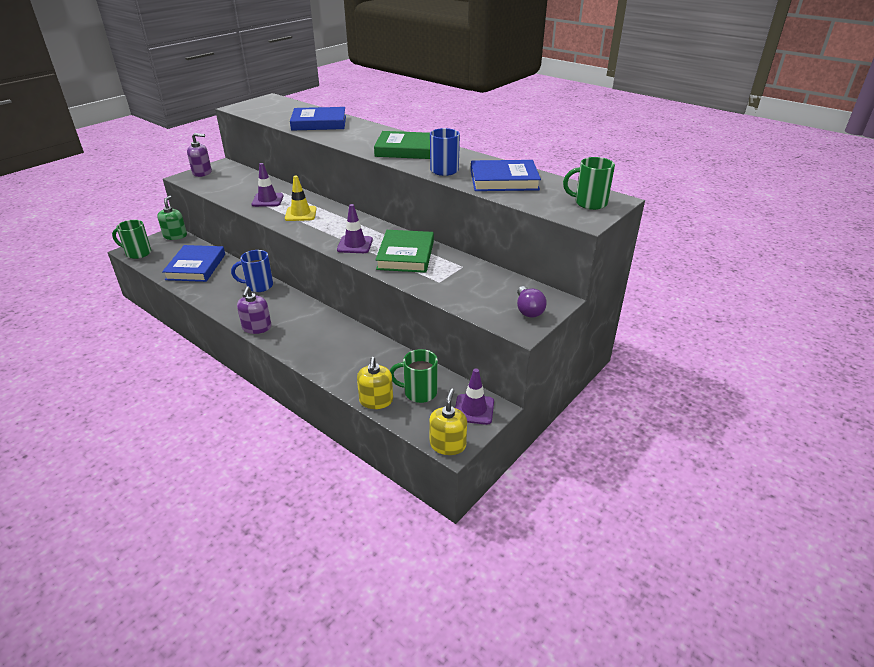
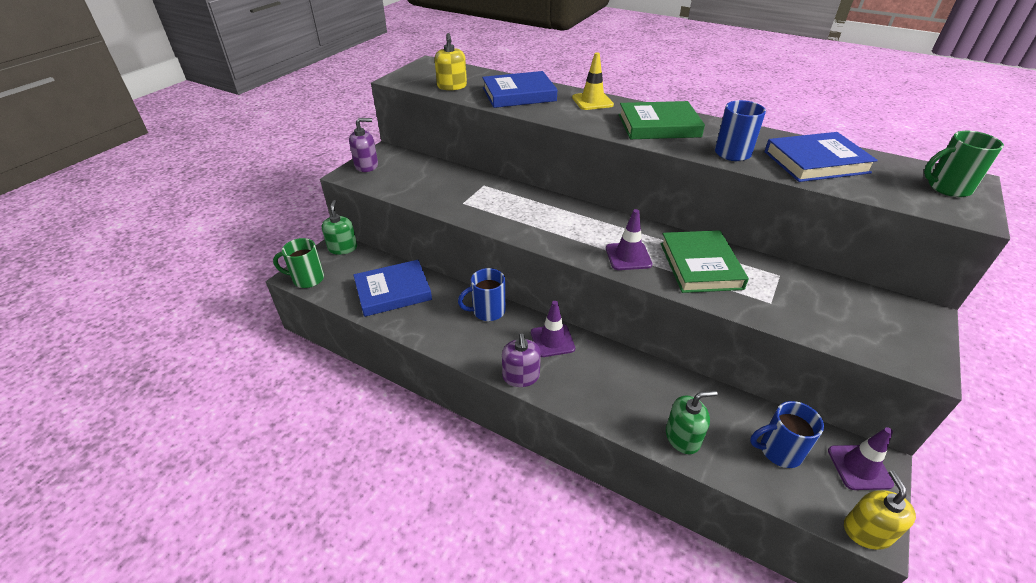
camera: 10 degrees left, 5 degrees up
(196, 267) = (393, 291): blue book -> blue book turned 75 degrees clockwise
(267, 200) = (475, 199): purple traffic cone -> purple traffic cone (552, 340)
(300, 214) = (529, 216): yellow traffic cone -> yellow traffic cone (592, 101)
(351, 376) = (682, 437): none -> green soap dispenser
(376, 401) = (736, 472): yellow soap dispenser -> yellow soap dispenser (452, 86)
(419, 392) = (779, 451): green mug -> blue mug
(528, 310) = (908, 334): purple light bulb -> none

